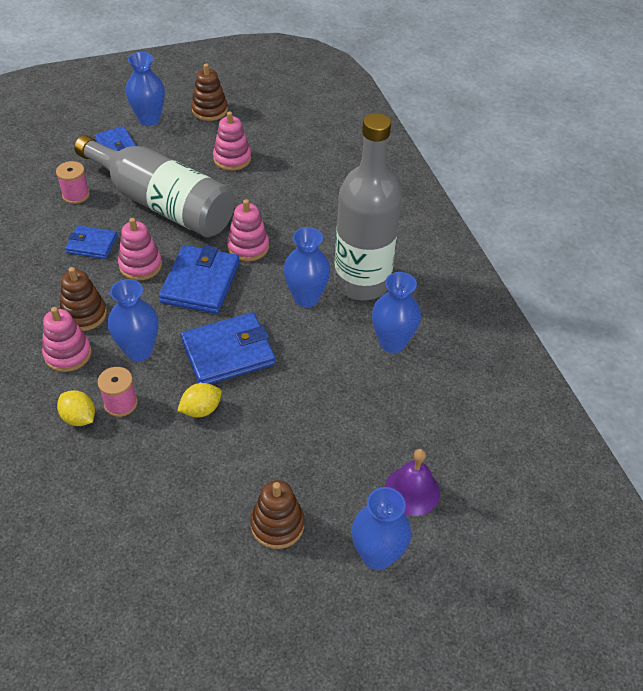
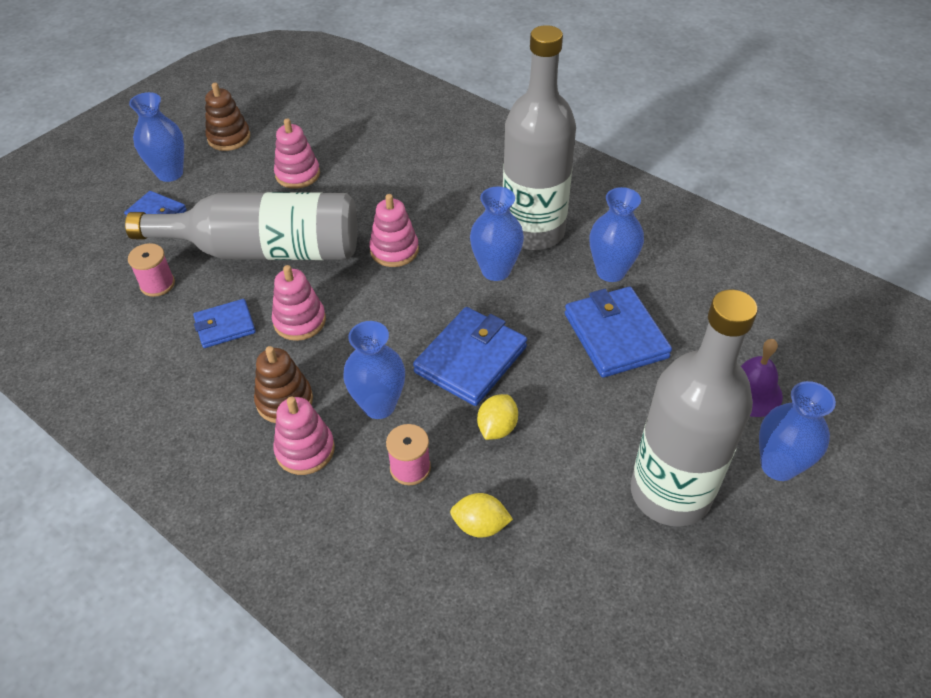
camera: 30 degrees left, 0 degrees up
(79, 418) = (380, 507): yellow lemon -> yellow lemon (480, 525)
(200, 283) = (379, 307): blue wallet -> blue wallet (615, 335)
(277, 525) = (670, 493): brown stacking toy -> grey bottle

